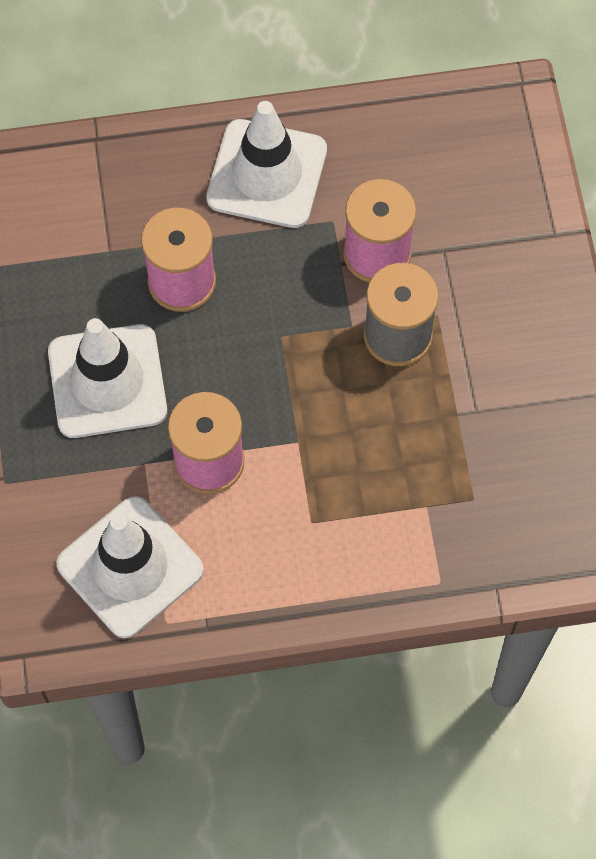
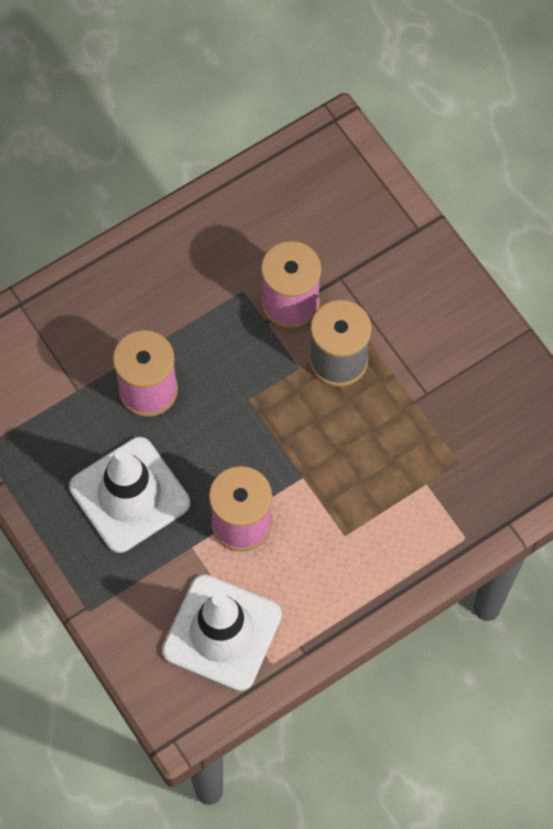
camera: 25 degrees left, 0 degrees up
(267, 174) = (172, 275): white traffic cone -> none

